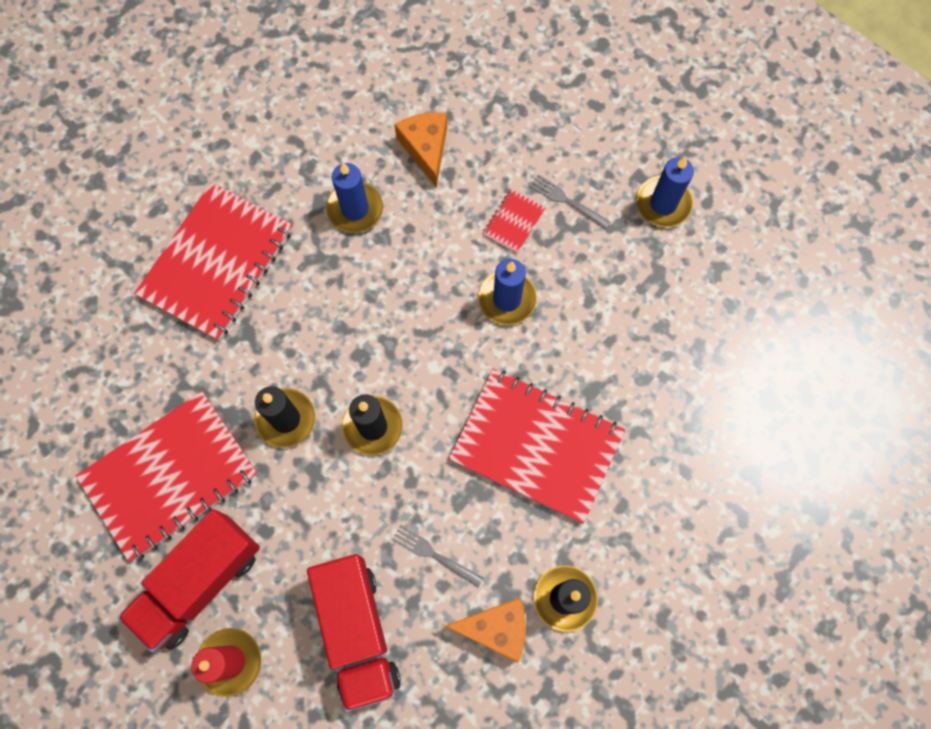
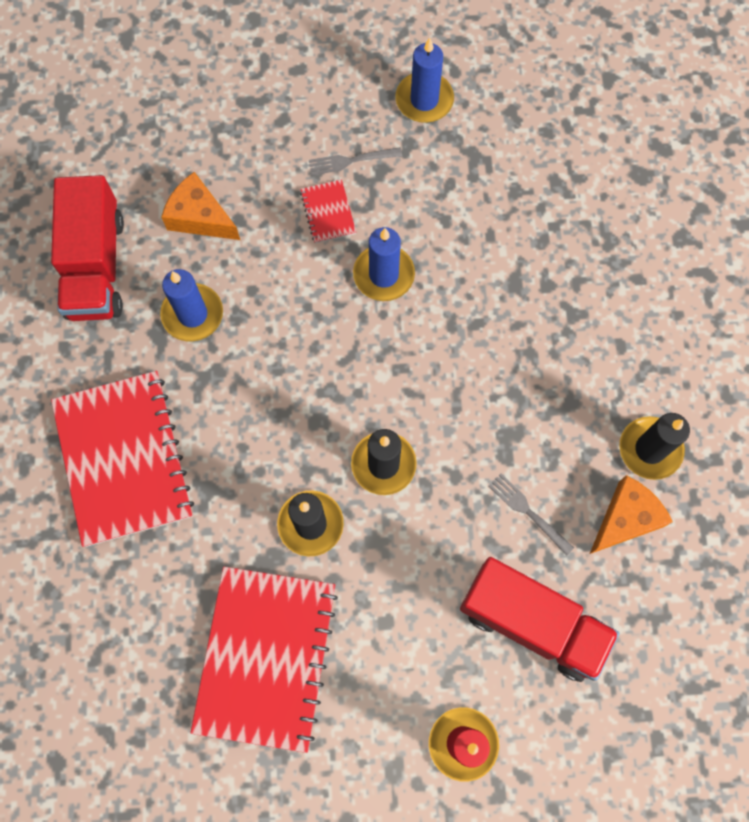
camera: 45 degrees left, 0 degrees up
(200, 582) = (377, 711): red truck -> red truck (96, 266)
(434, 555) = (528, 512): grey fork -> grey fork turned 60 degrees clockwise
(536, 446) = (517, 361): red notebook -> none

